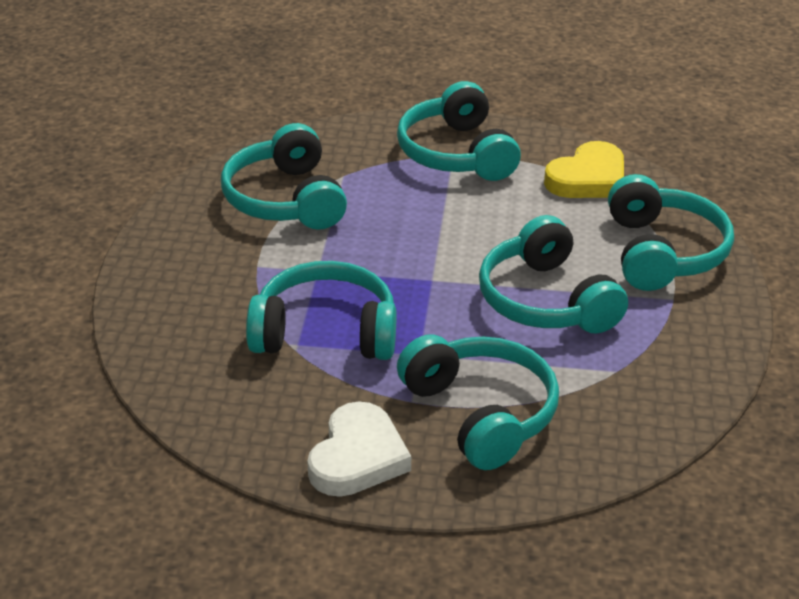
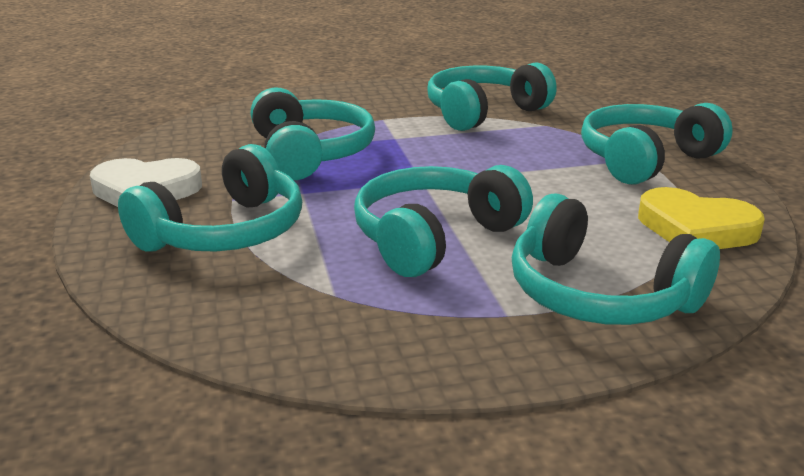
camera: 70 degrees right, 10 degrees down
(663, 252) = (599, 294): turquoise headphones -> turquoise headphones turned 60 degrees clockwise

